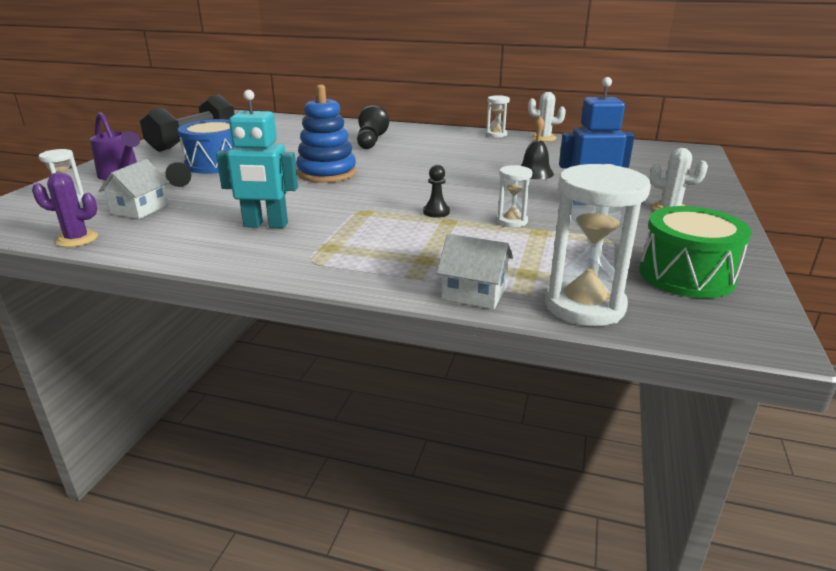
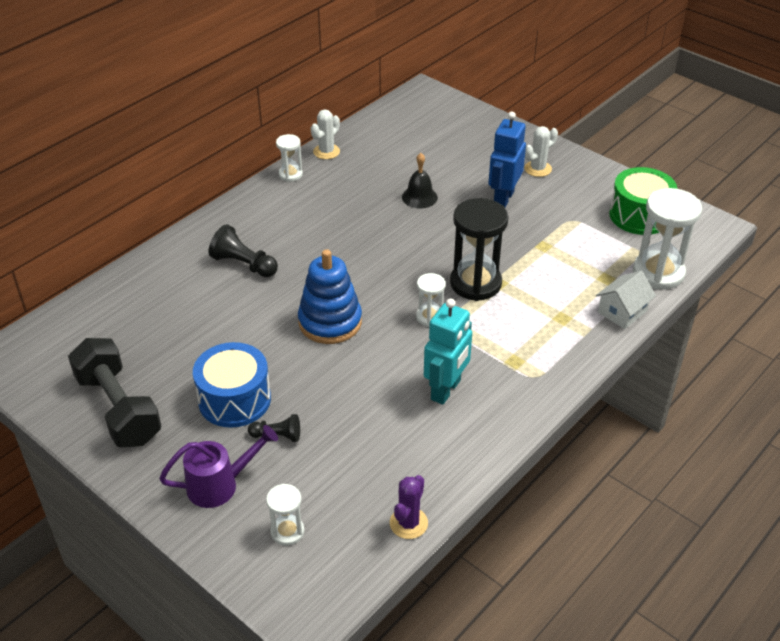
camera: 65 degrees left, 15 degrees up
(140, 209) = (350, 473): white house -> none
(436, 212) = (475, 283): black pawn -> black hourglass
(511, 221) = (517, 251): white hourglass -> white hourglass (429, 317)

